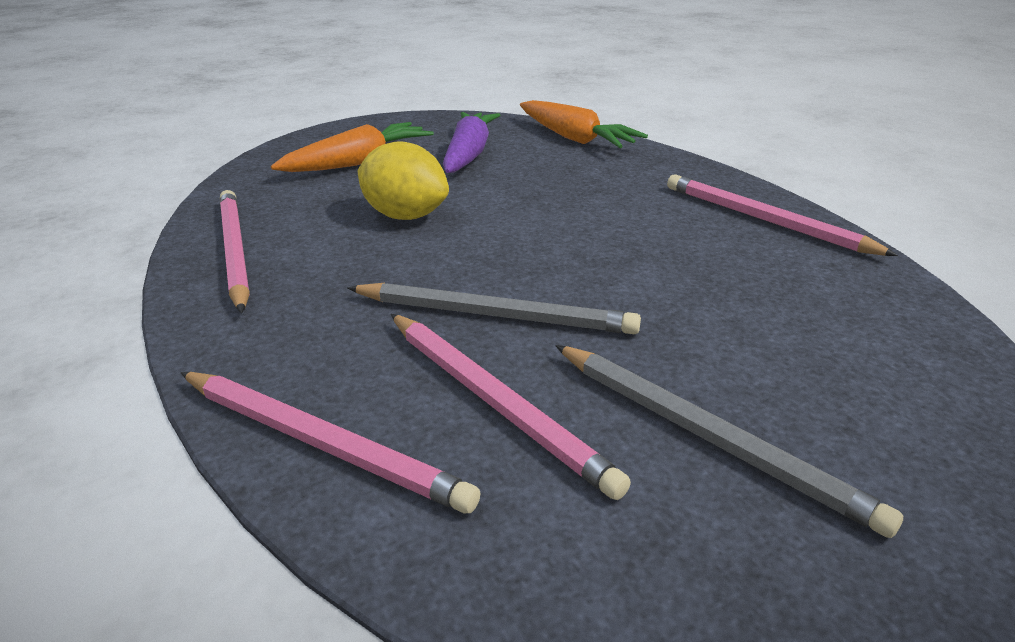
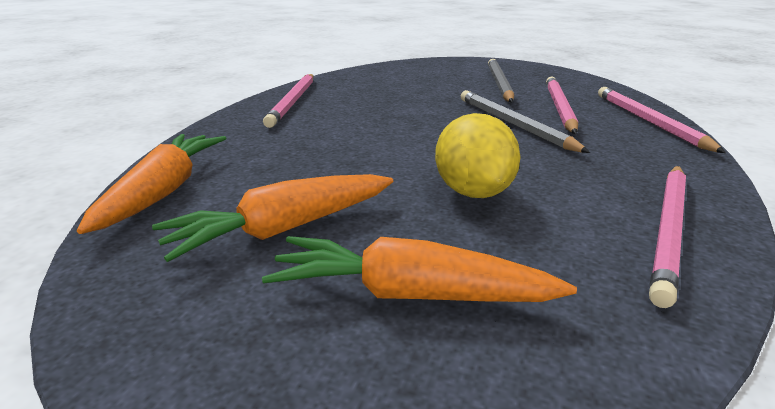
camera: 130 degrees left, 5 degrees down
(469, 154) = (282, 229): purple carrot -> orange carrot

